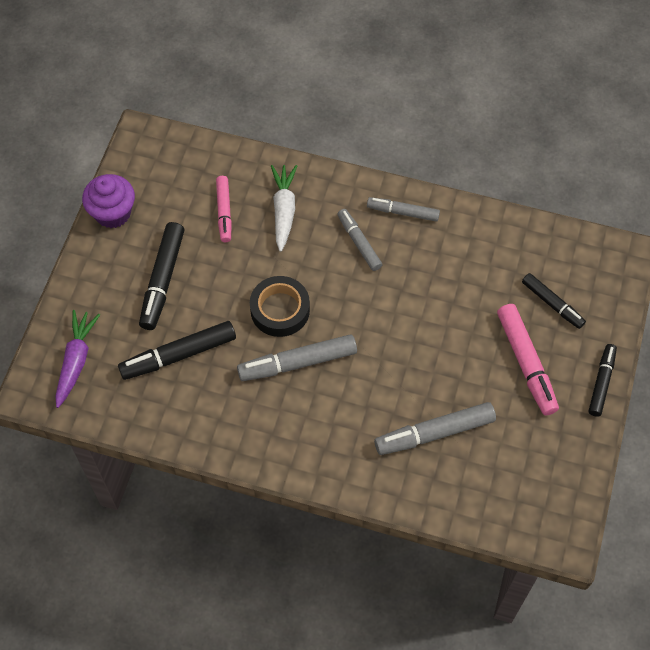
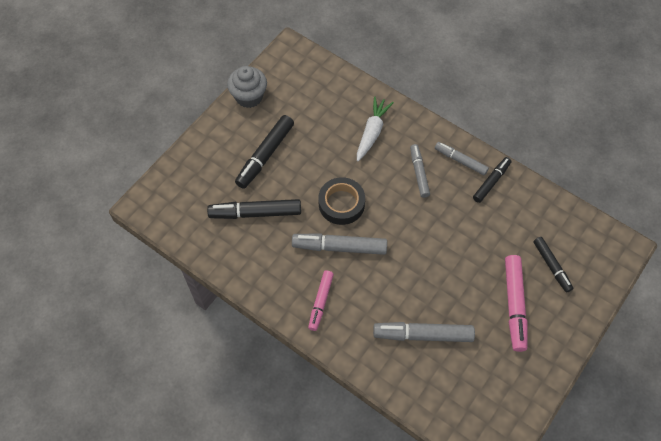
camera: 20 degrees right, 0 degrees up
(76, 361) = (182, 193): purple carrot -> none
(113, 213) = (249, 97): purple cupcake -> grey cupcake
(224, 212) = (328, 120): pink marker -> pink marker (320, 302)
(601, 382) = (569, 340): black marker -> black marker (491, 182)

